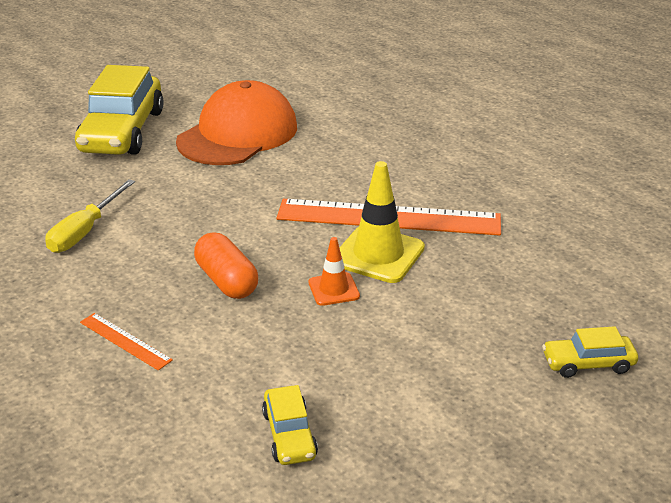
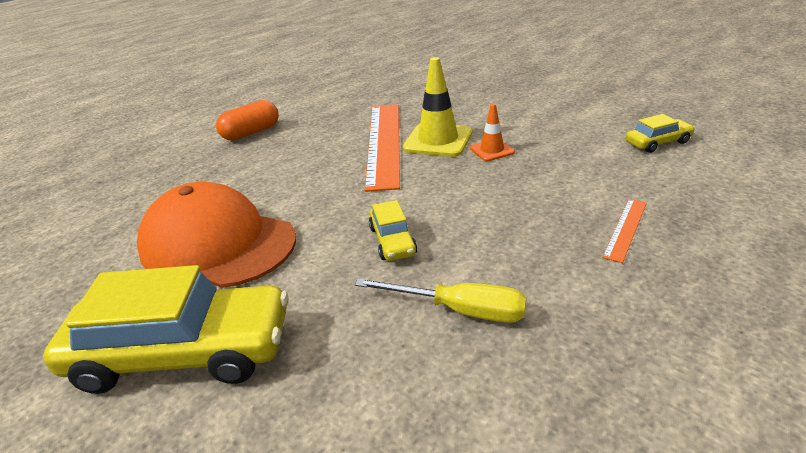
camera: 95 degrees left, 0 degrees up
(227, 281) = (506, 196): orange capsule -> orange capsule (251, 133)
(588, 363) = (519, 78): yellow car -> yellow car (392, 241)

